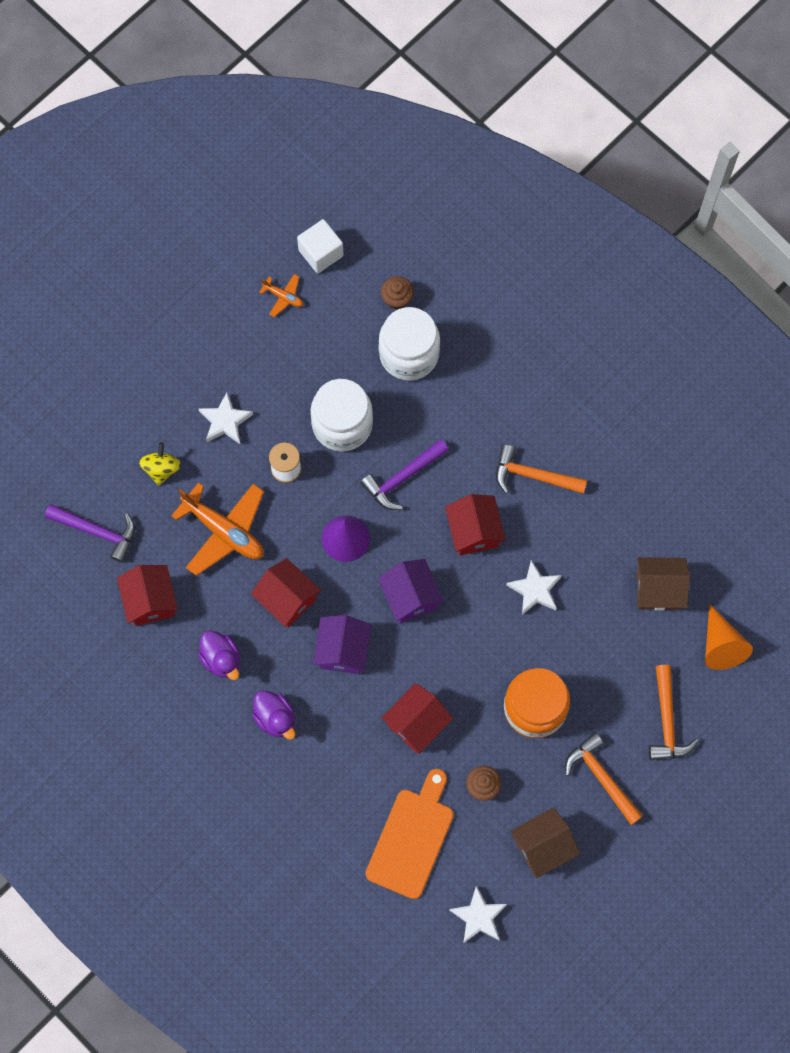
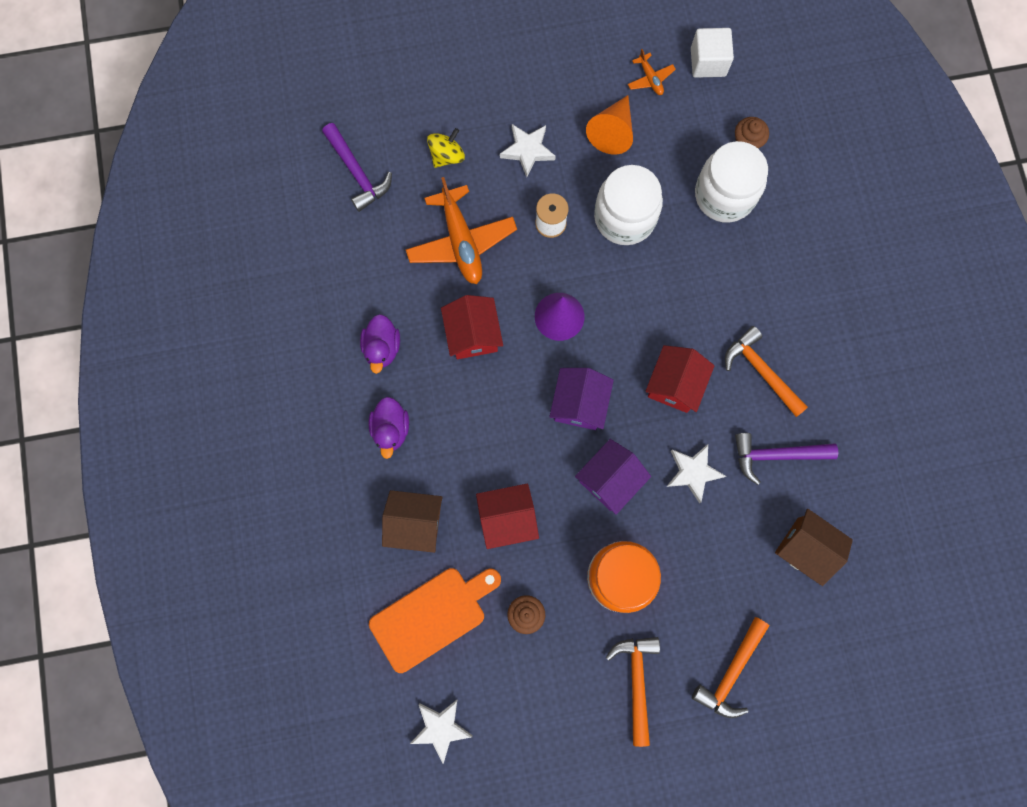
camera: 35 degrees right, 5 degrees up
(150, 601) = (359, 259): red house -> none
(343, 651) = (488, 411): purple house -> purple house (609, 480)
(403, 477) = (645, 297): purple hammer -> purple hammer (776, 455)
(542, 846) = (541, 706): brown house -> brown house (415, 523)
(721, 645) = (828, 638): orange cone -> orange cone (612, 131)

